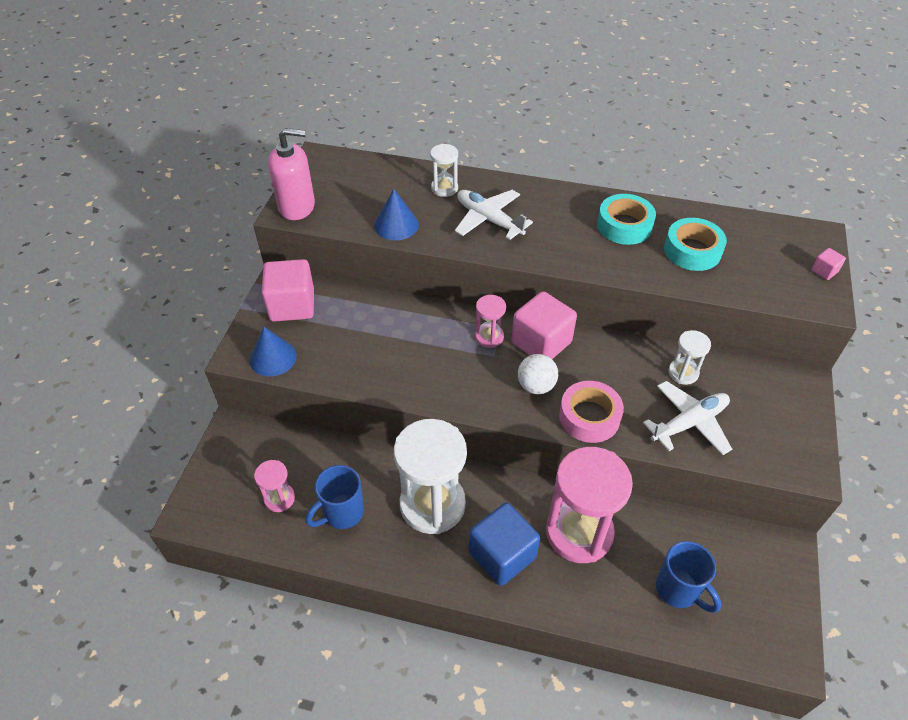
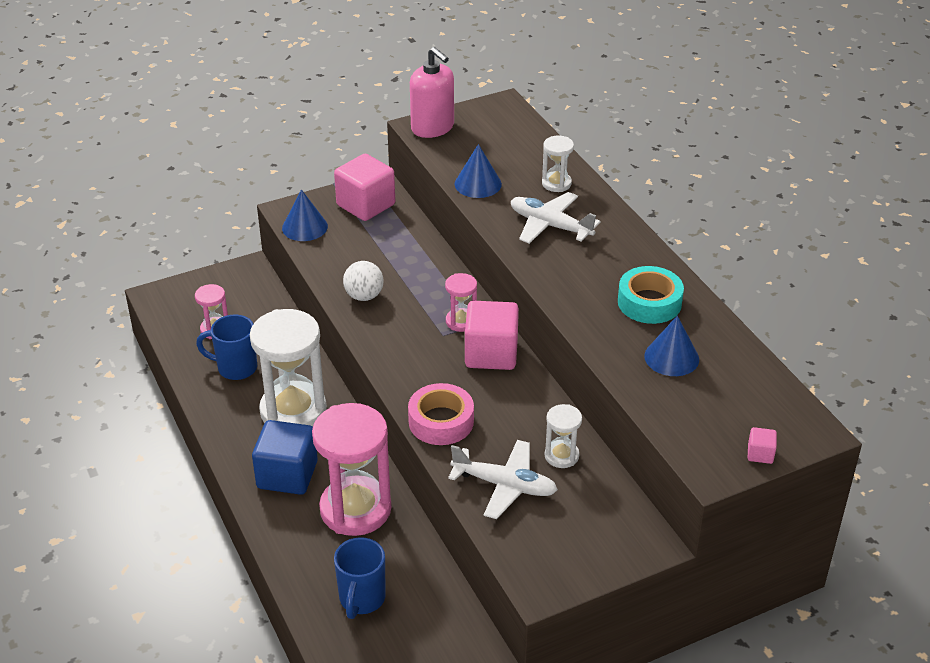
camera: 50 degrees right, 10 degrees down
(488, 220) = (550, 225): white plane -> white plane turned 60 degrees counterclockwise
(536, 386) = (438, 375): white ball -> white ball (364, 296)
(692, 251) = (671, 357): turquoise tape -> blue cone

